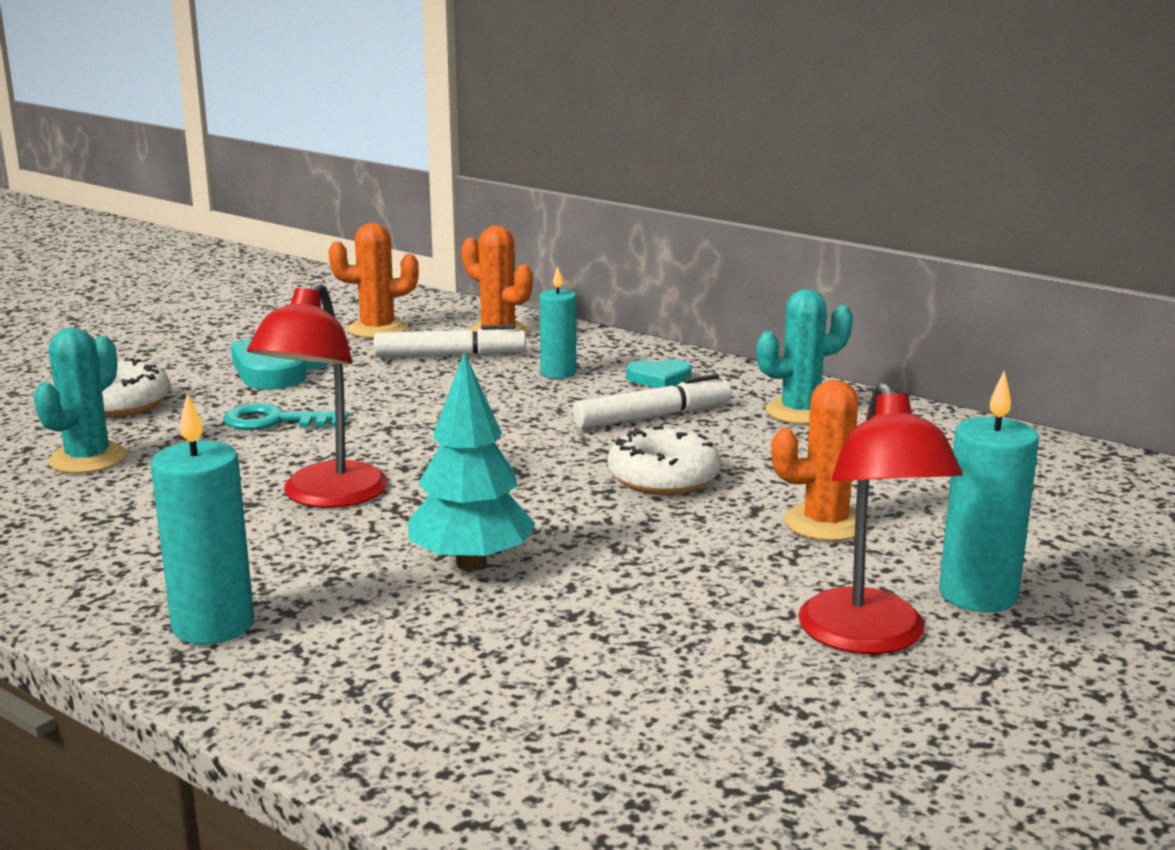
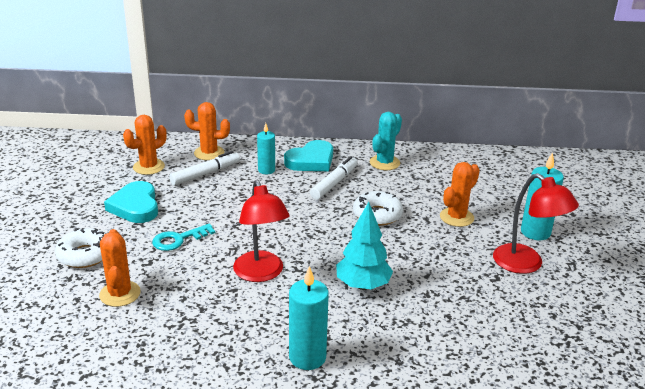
camera: 35 degrees left, 10 degrees up
(88, 459) = (120, 294): turquoise cactus -> orange cactus
(659, 378) = (311, 161): turquoise heart -> turquoise heart, size x1.78

